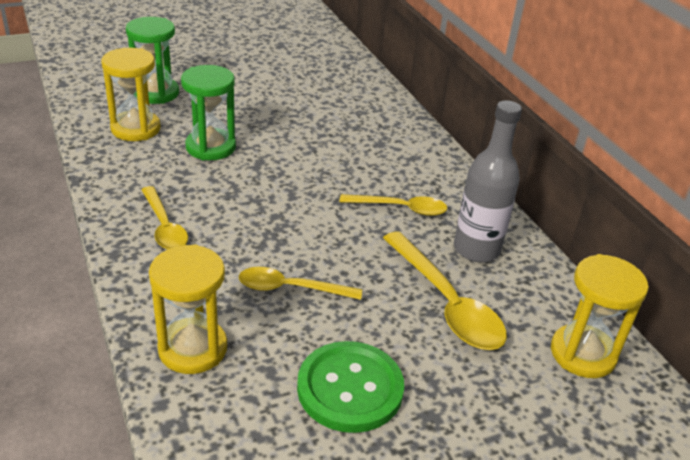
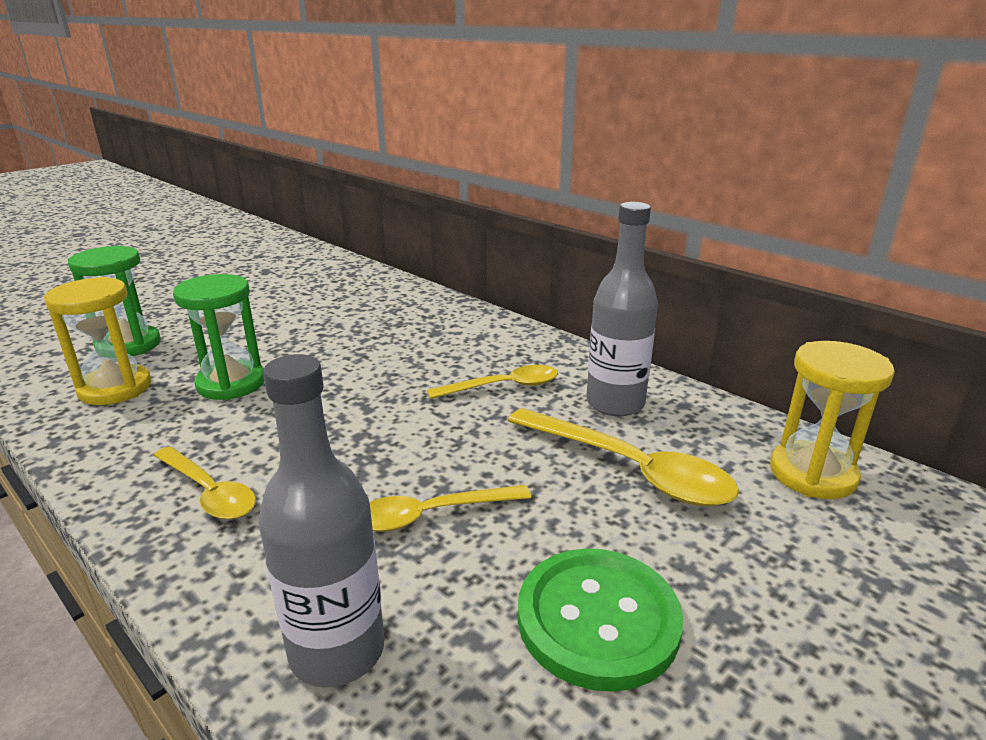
camera: 20 degrees left, 10 degrees down
(193, 349) = (337, 651): yellow hourglass -> grey bottle

